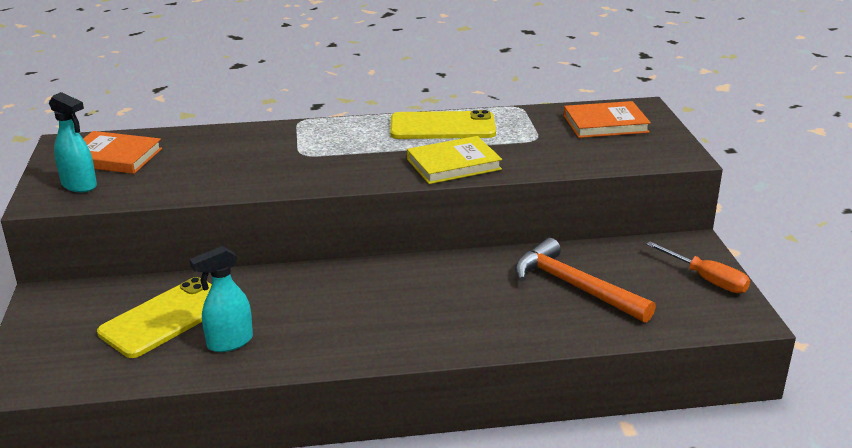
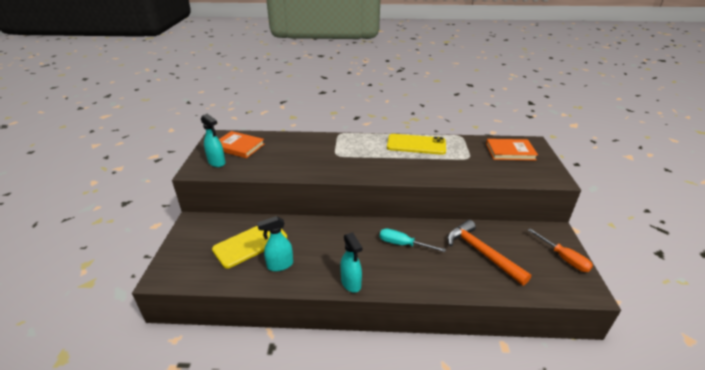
camera: 10 degrees right, 5 degrees up
(361, 353) = (351, 283): none -> turquoise spray bottle
(441, 289) = (403, 244): none -> turquoise screwdriver
(453, 164) = (419, 170): yellow book -> none

